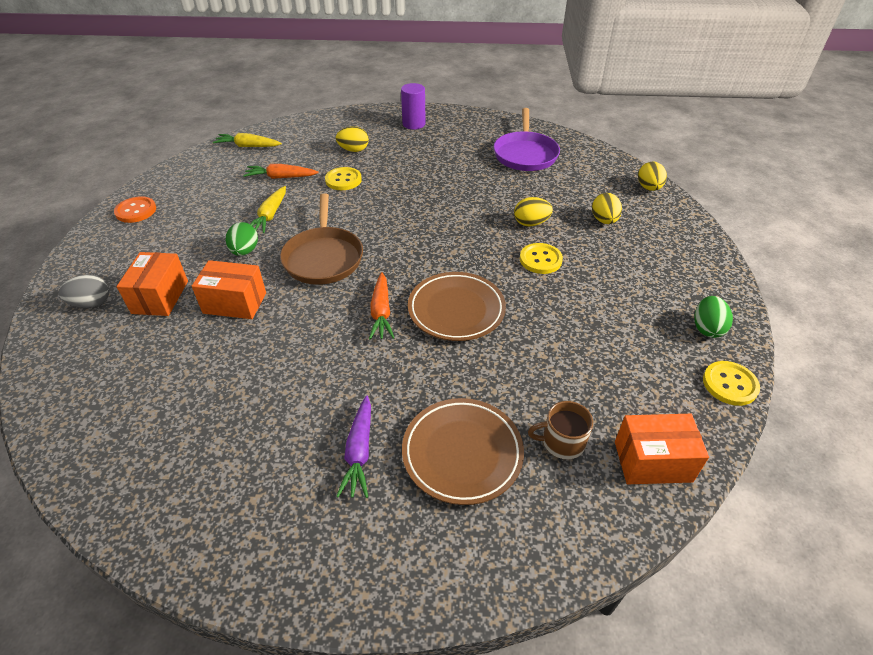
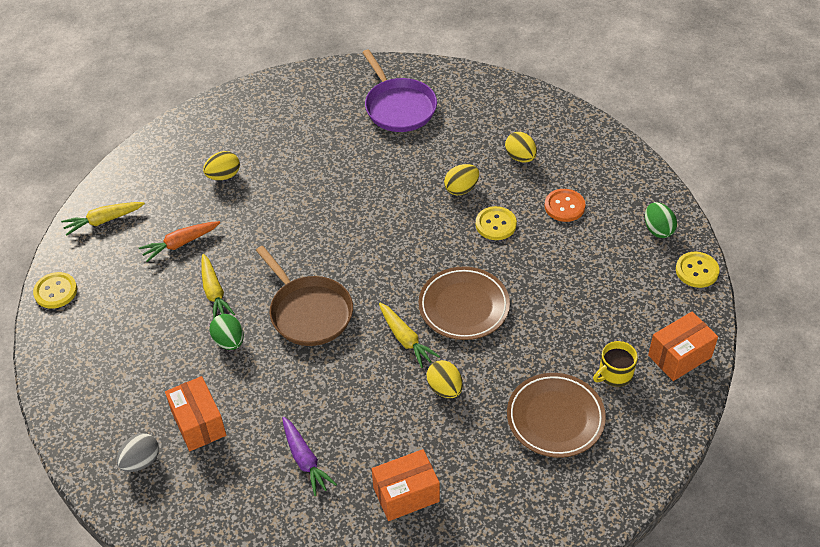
camera: 30 degrees left, 5 degrees up
(136, 211) = (69, 352): orange button -> orange button (564, 206)
(235, 303) = (273, 394): orange box -> orange box (406, 494)
(343, 180) = (247, 218): yellow button -> yellow button (55, 291)
(359, 452) = (485, 456): purple carrot -> purple carrot (305, 460)
(381, 312) = (405, 339): orange carrot -> yellow carrot
(414, 124) = (256, 113): purple cylinder -> none
(562, 442) = (614, 374): brown mug -> yellow mug
(649, 188) = (535, 101): yellow egg -> yellow egg (445, 388)

